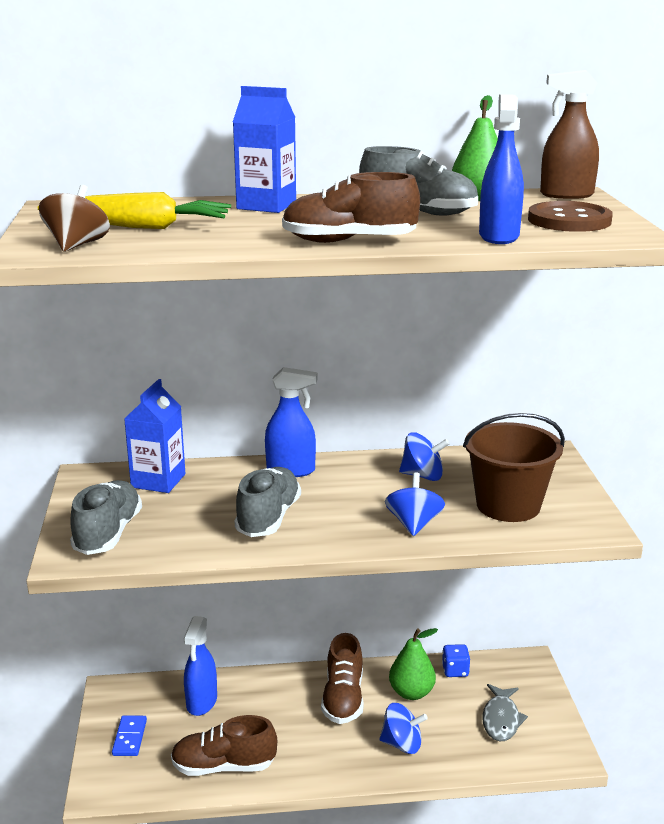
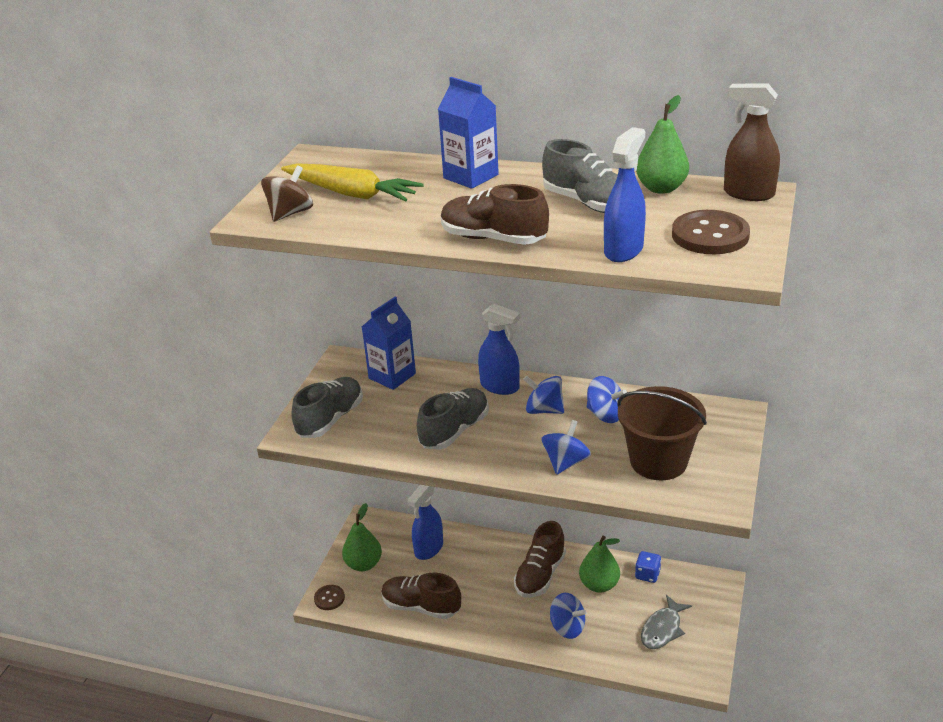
camera: 25 degrees right, 10 degrees up
(103, 787) = (329, 598): none -> brown button
(129, 738) = (363, 564): blue domino -> green pear
(355, 482) = (544, 410): none -> blue spinning top

